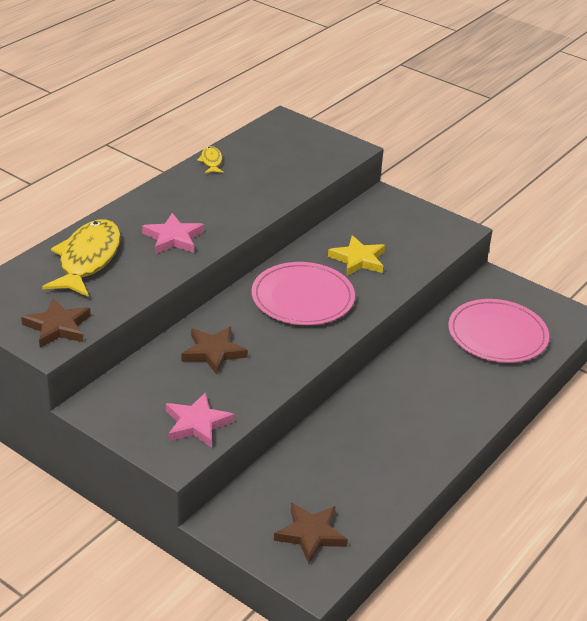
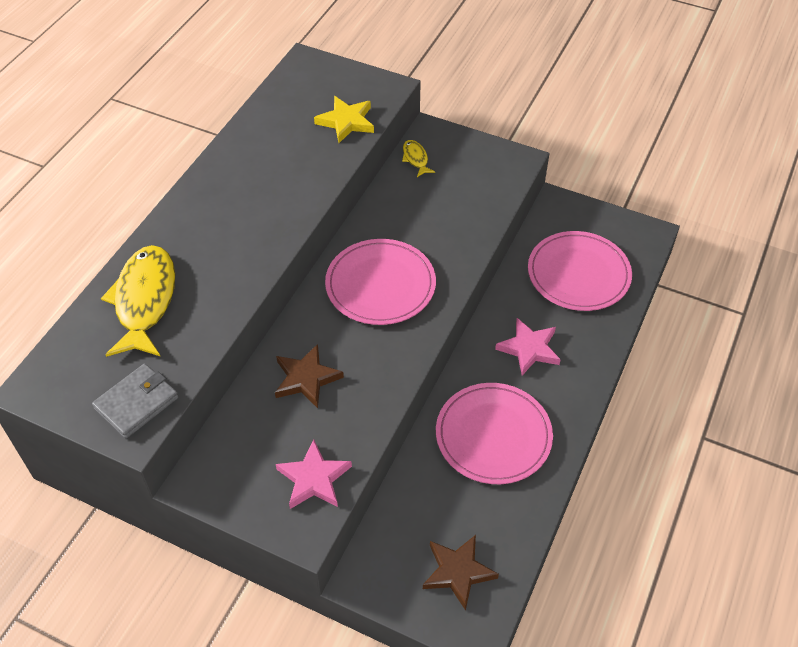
camera: 10 degrees left, 15 degrees up
(58, 327) = (136, 403): brown star -> grey wallet
(173, 238) = (230, 250): pink star -> pink star (529, 349)
(211, 161) = (243, 135): yellow fish -> yellow fish (415, 158)
(358, 259) = (424, 221): yellow star -> yellow star (346, 122)
(377, 440) = (493, 435): none -> pink plate

